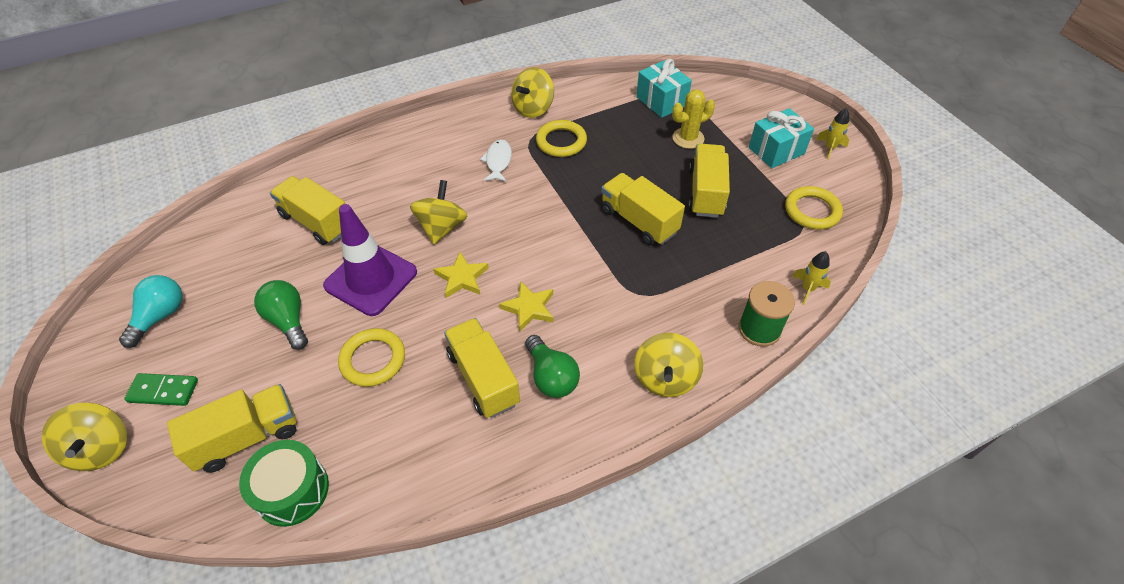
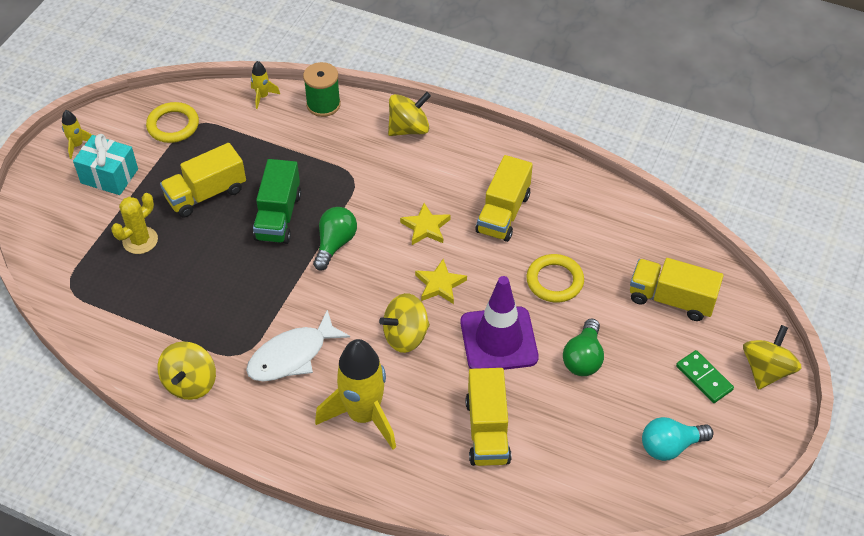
camera: 130 degrees left, 0 degrees up
(292, 490) = (667, 247): green drum -> none
(410, 169) = (363, 415): none -> yellow rocket
(498, 161) = (292, 356): white fish -> white fish, size x1.58
(533, 108) = (190, 383): yellow spinning top -> yellow spinning top turned 105 degrees clockwise
(551, 377) = (466, 181): green light bulb -> green light bulb (335, 244)
(561, 141) = (223, 327): yellow ring -> none
(639, 221) = (278, 216): yellow truck -> green truck
(661, 101) = (95, 289): turquoise gift -> none
(688, 138) = (140, 240): yellow cactus -> yellow cactus turned 75 degrees counterclockwise

